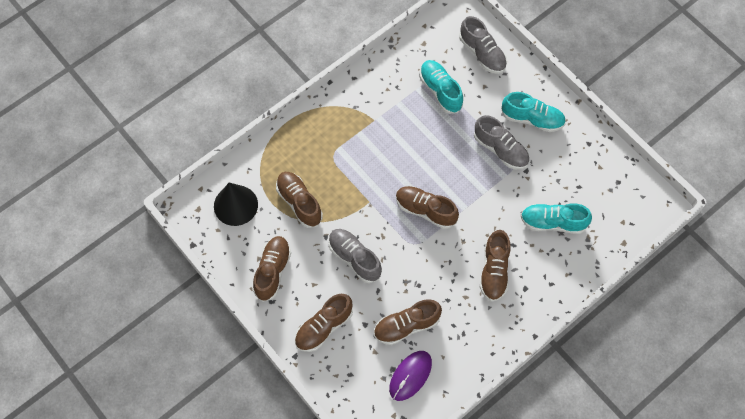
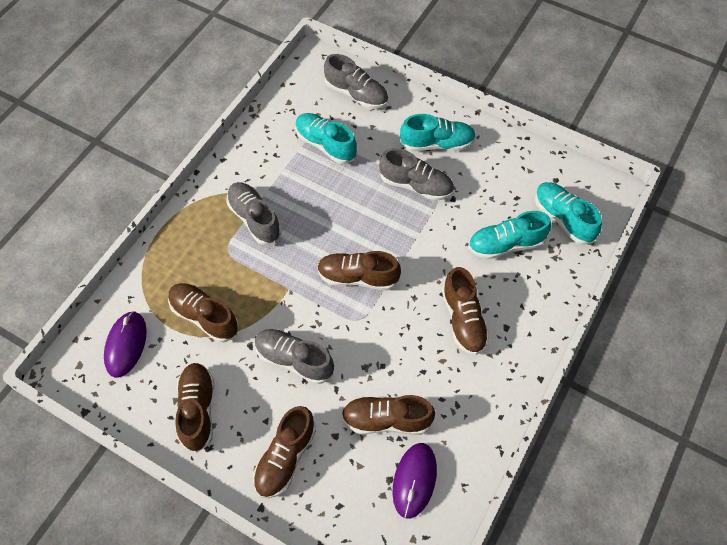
camera: 20 degrees left, 5 degrees down
(235, 205) = (126, 345): black cone -> purple mouse
(362, 136) = (254, 219): none -> grey shoe
(406, 326) = (386, 420): brown shoe -> brown shoe turned 45 degrees clockwise
(609, 216) = (563, 218): none -> turquoise shoe

